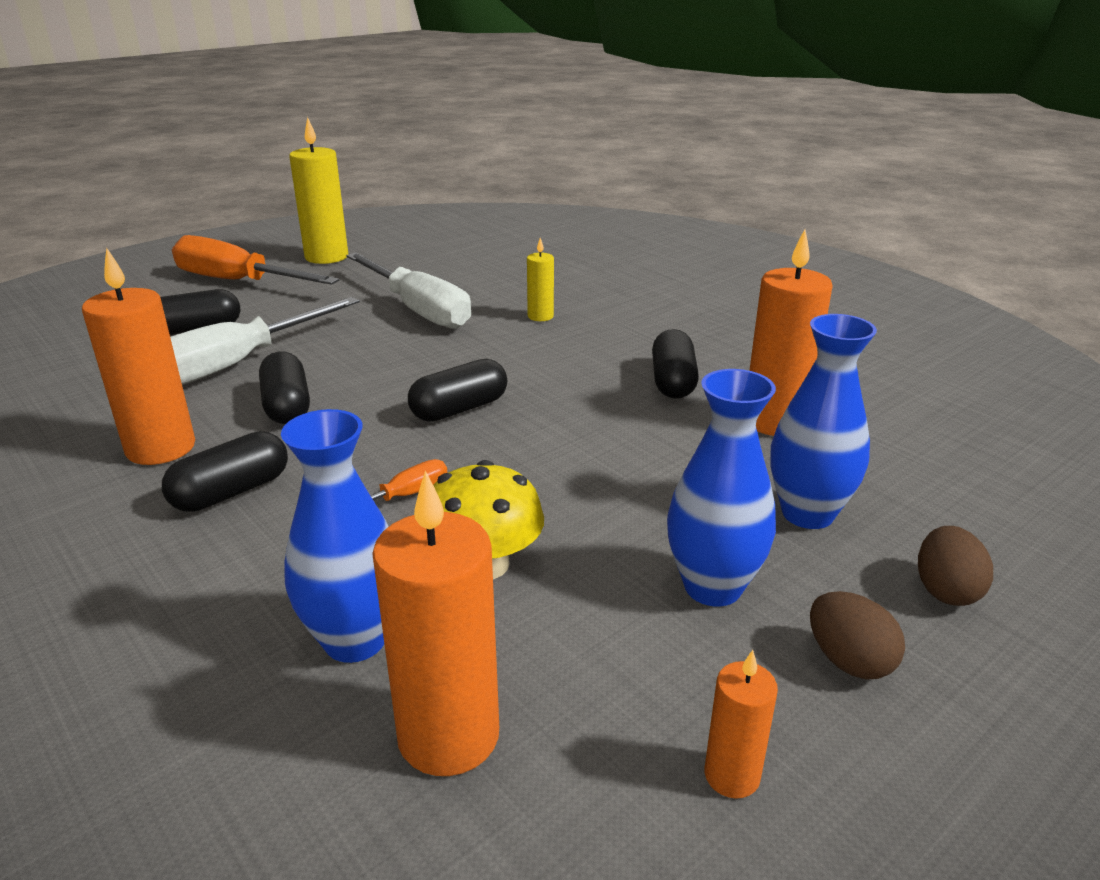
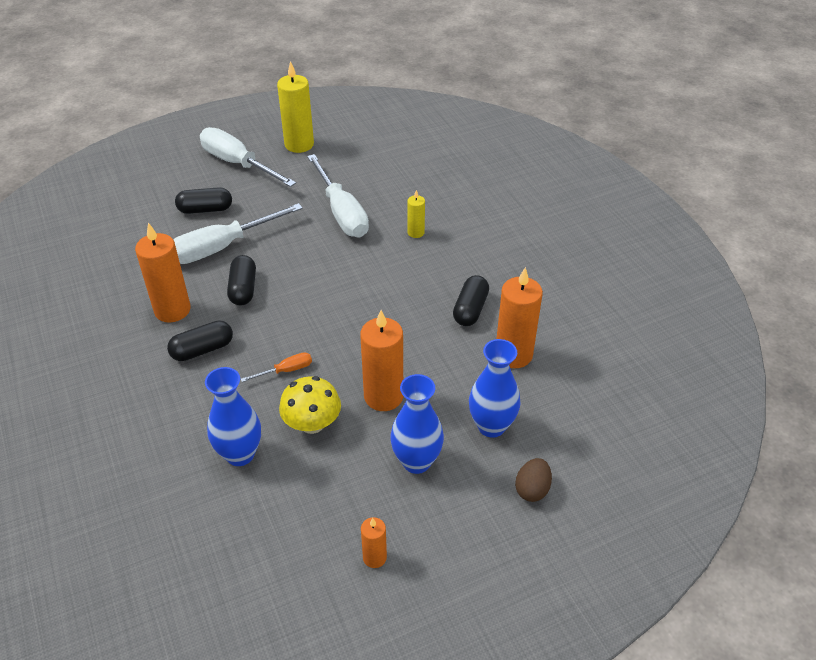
camera: 15 degrees right, 15 degrees up
(238, 281) = (238, 164): orange screwdriver -> white screwdriver
(448, 736) = (265, 511): orange candle -> orange candle (383, 396)
(459, 409) = (337, 309): black capsule -> none
(849, 661) = (458, 516): brown egg -> none

